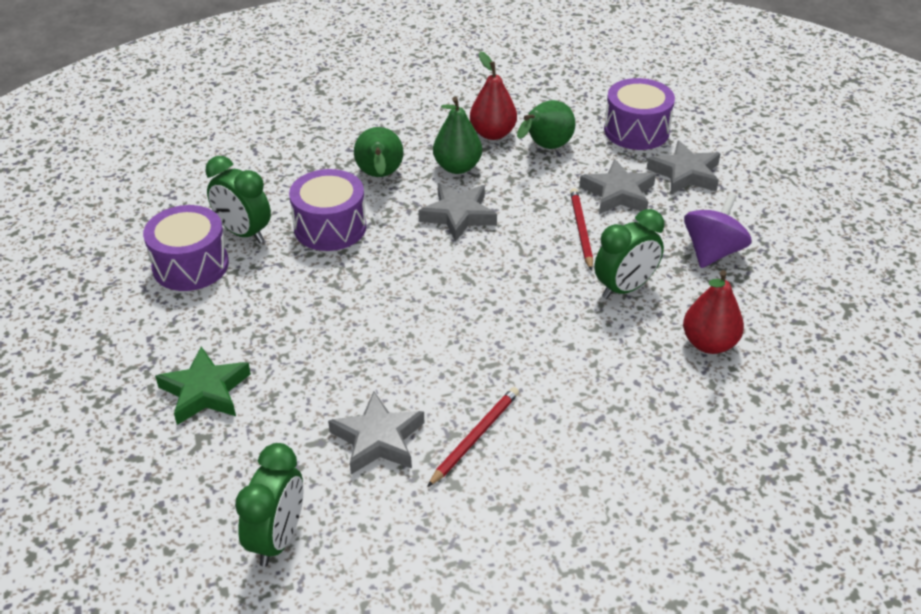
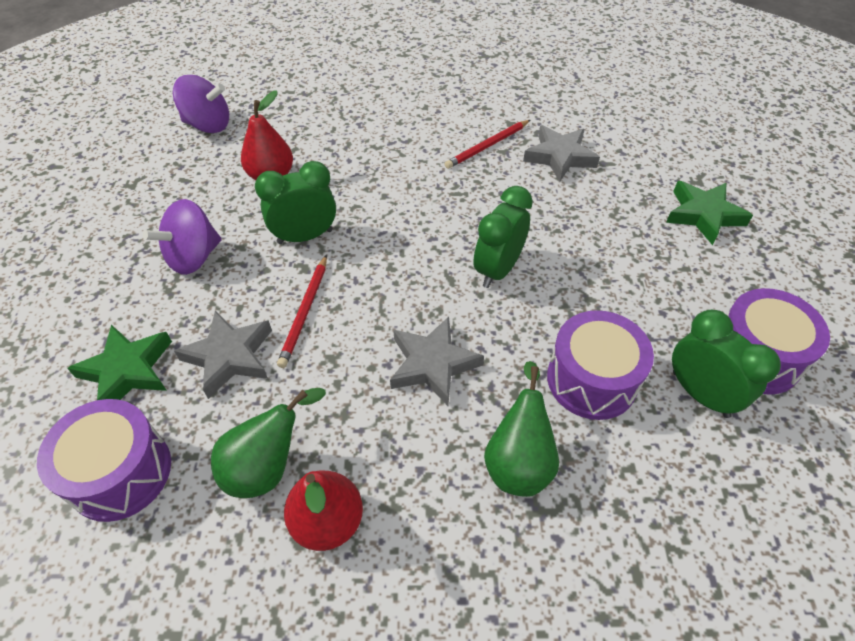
camera: 165 degrees left, 10 degrees up
(277, 538) = (632, 115): green clock -> green clock (498, 269)
(457, 167) = (406, 454): green pear -> none
(685, 174) = (127, 370): grey star -> green star
(845, 396) = (208, 125): none -> purple spinning top

